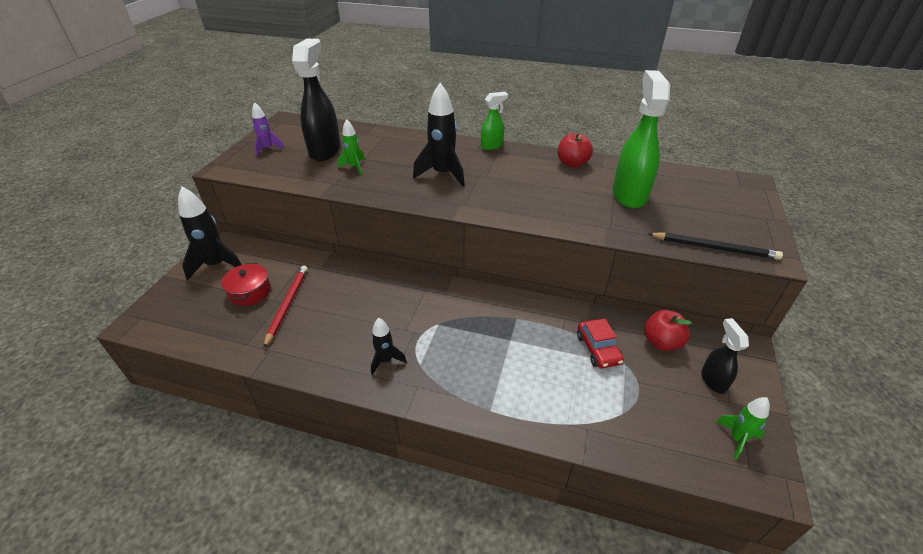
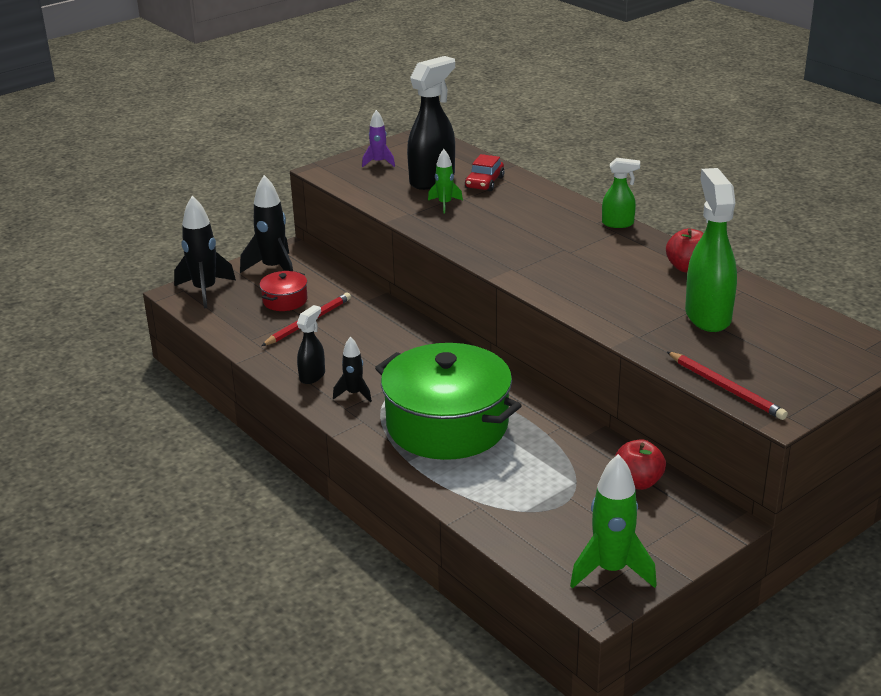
camera: 35 degrees right, 10 degrees down
(442, 174) = (527, 236): black rocket -> black rocket (205, 291)
(487, 356) = (447, 425): none -> green pot
(598, 349) = (563, 461): red car -> red car (484, 182)
(629, 195) = (707, 316): green spray bottle -> green spray bottle turned 45 degrees counterclockwise
(713, 380) = (650, 528): black spray bottle -> black spray bottle (312, 376)
(714, 248) = (726, 388): black pencil -> red pencil
(736, 439) = (611, 570): green rocket -> green rocket, size x1.77

